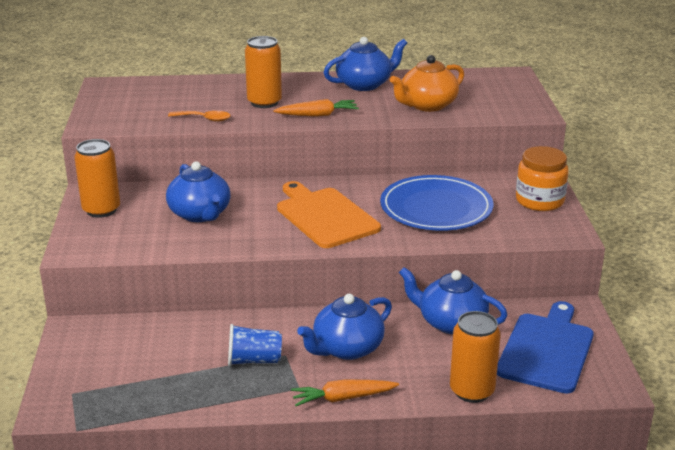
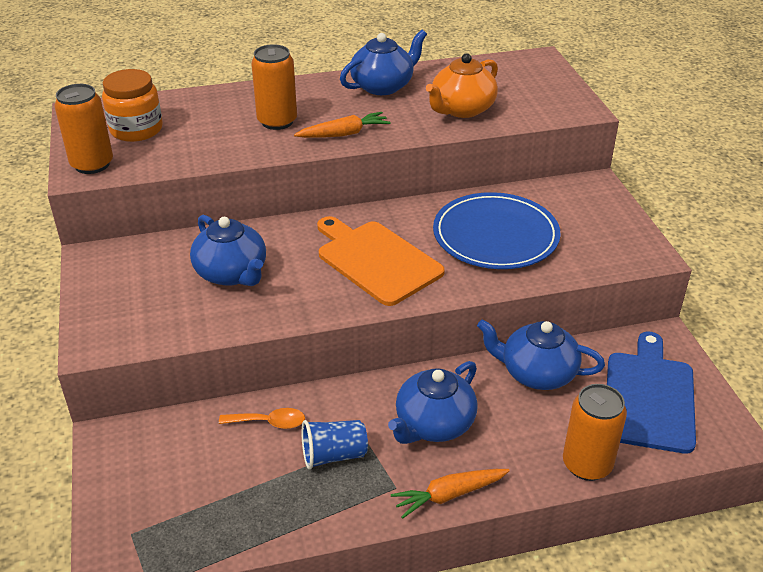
camera: 10 degrees left, 10 degrees up
(101, 210) = (112, 280): orange can -> orange can (92, 164)
(204, 119) = (214, 152): orange spoon -> orange spoon (269, 422)
(539, 201) = (603, 214): orange jar -> orange jar (136, 130)

